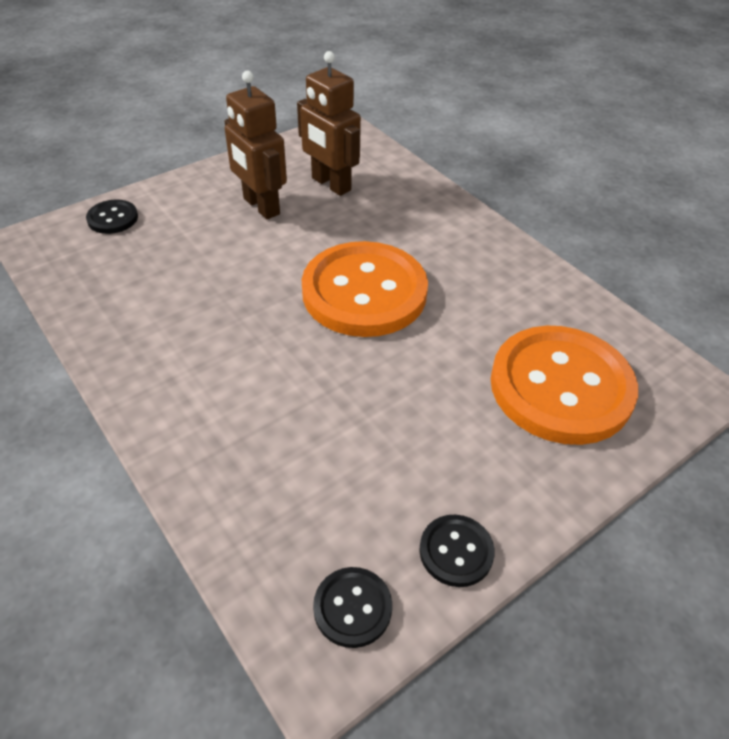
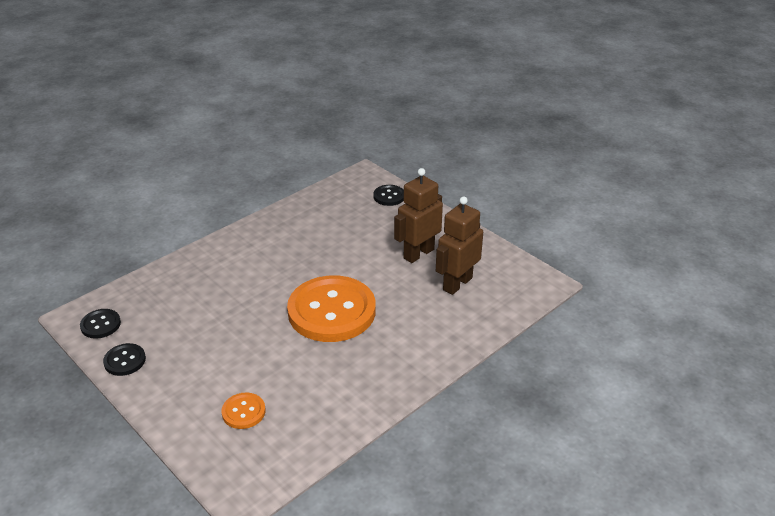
camera: 85 degrees right, 10 degrees down
(560, 387) = (243, 412): orange button -> orange button, size x0.43

